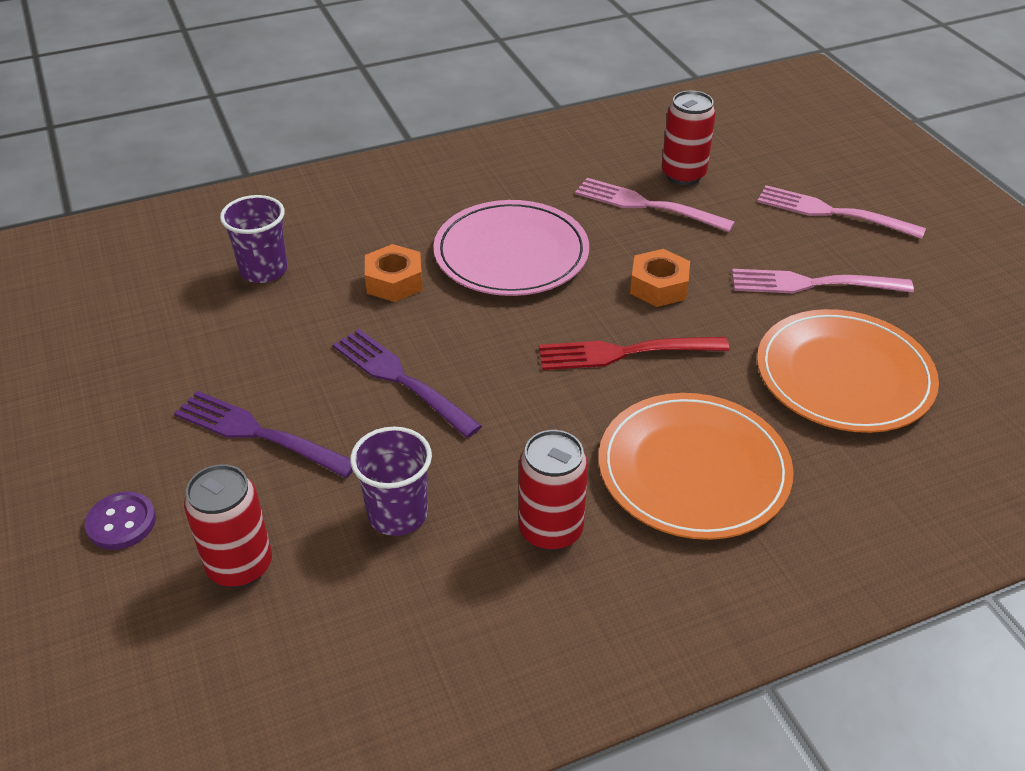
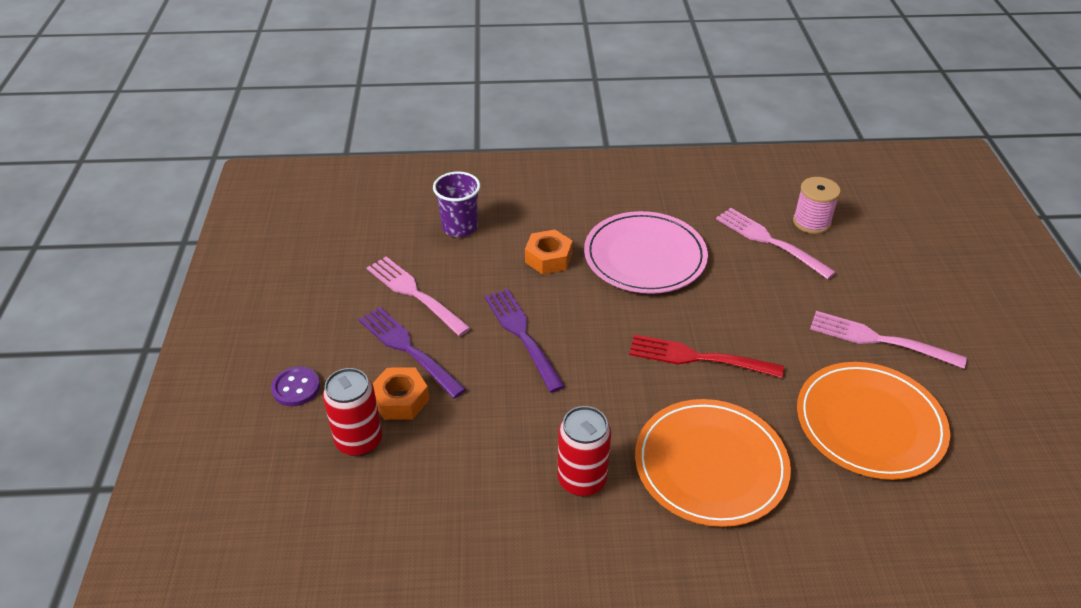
camera: 20 degrees right, 0 degrees up
(397, 514) = (478, 435): purple cup -> none
(658, 286) = (749, 311): orange nut -> orange nut (400, 400)
(683, 175) = (811, 222): red can -> pink spool
(833, 213) = (926, 283): pink fork -> pink fork (415, 294)

